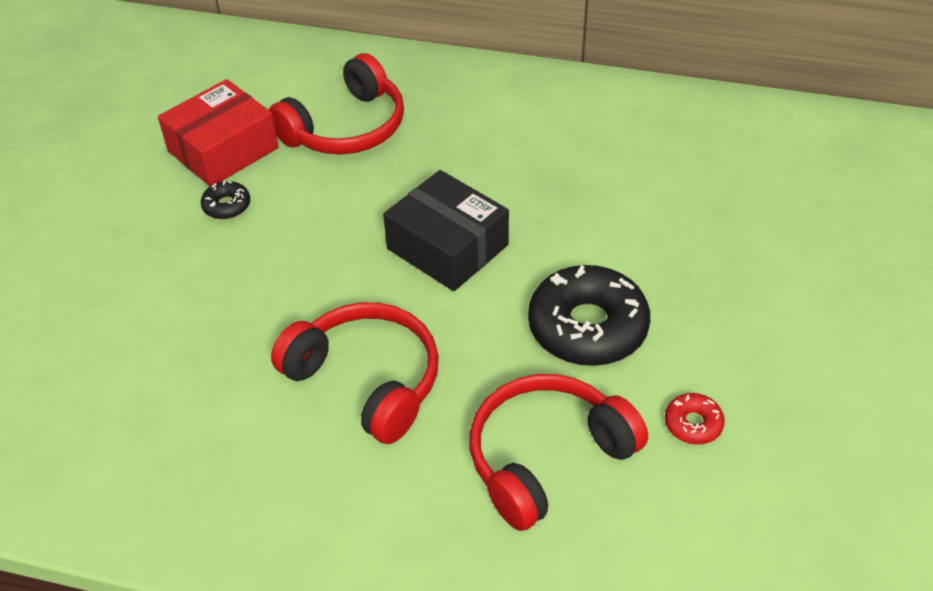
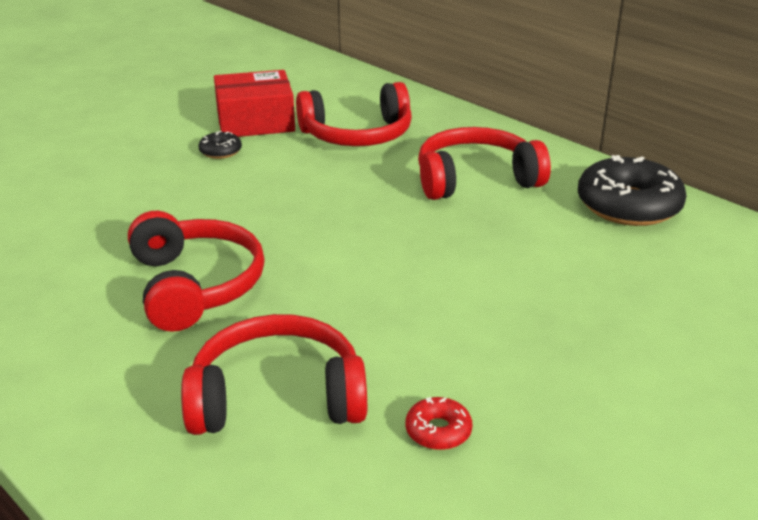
camera: 30 degrees right, 15 degrees down
(447, 247) = (354, 227): black box -> none
(504, 141) = (475, 179): none -> red headphones
(587, 327) = (414, 321): black donut -> black donut (628, 205)

